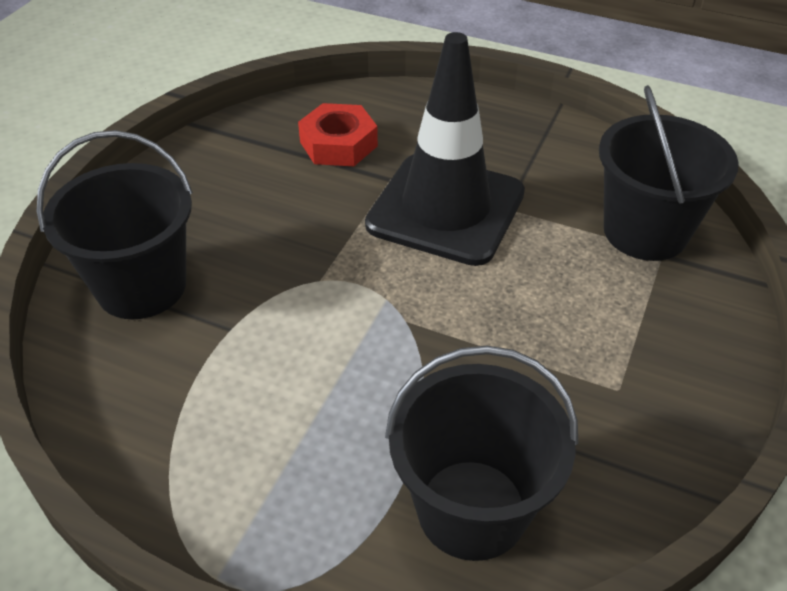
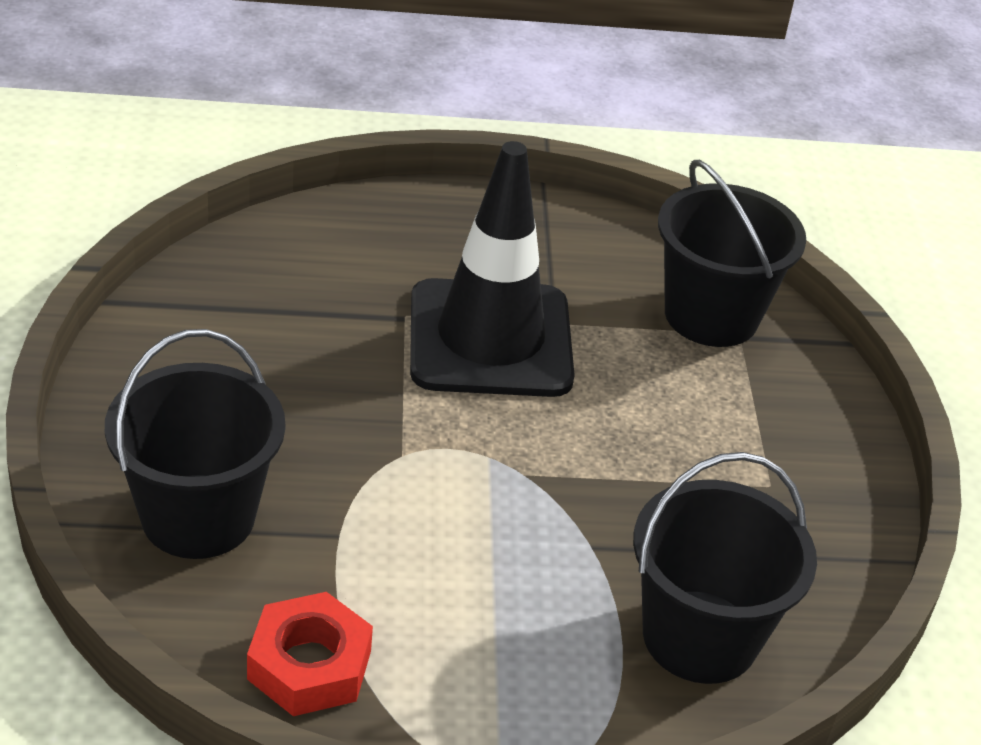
camera: 30 degrees left, 5 degrees down
(338, 144) = (315, 288): red nut -> red nut (309, 665)

